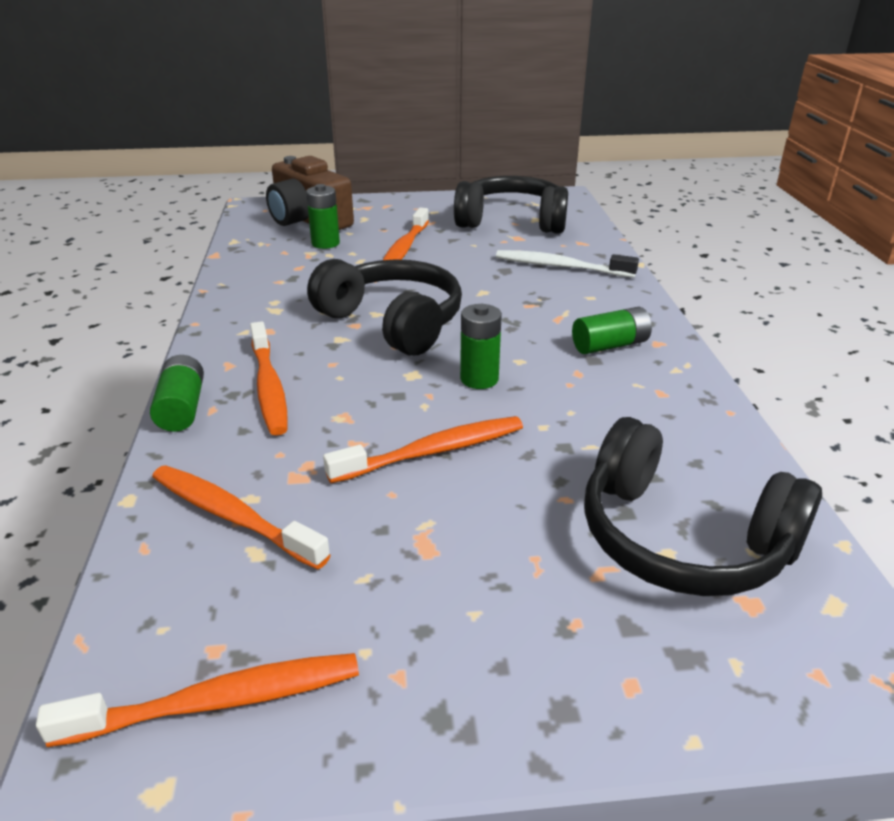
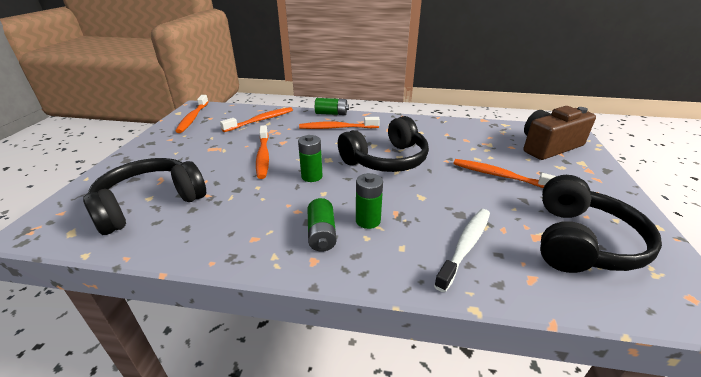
camera: 105 degrees right, 0 degrees up
(325, 243) = (505, 149): green battery -> green battery (368, 221)

